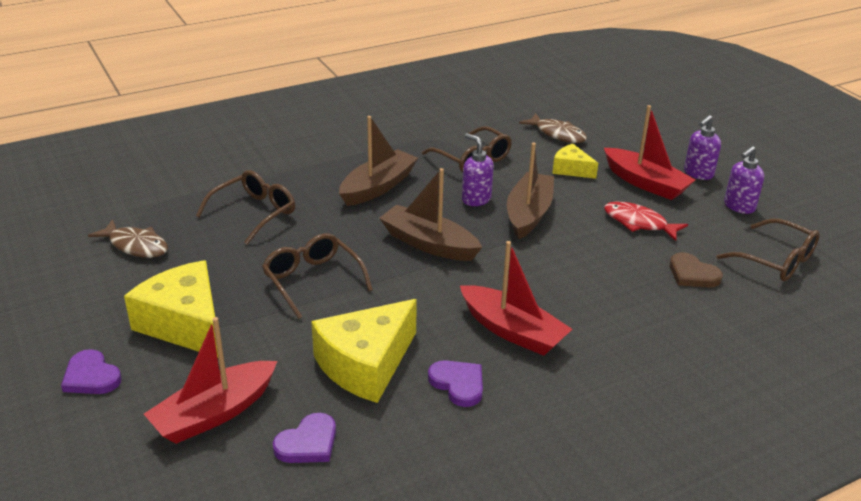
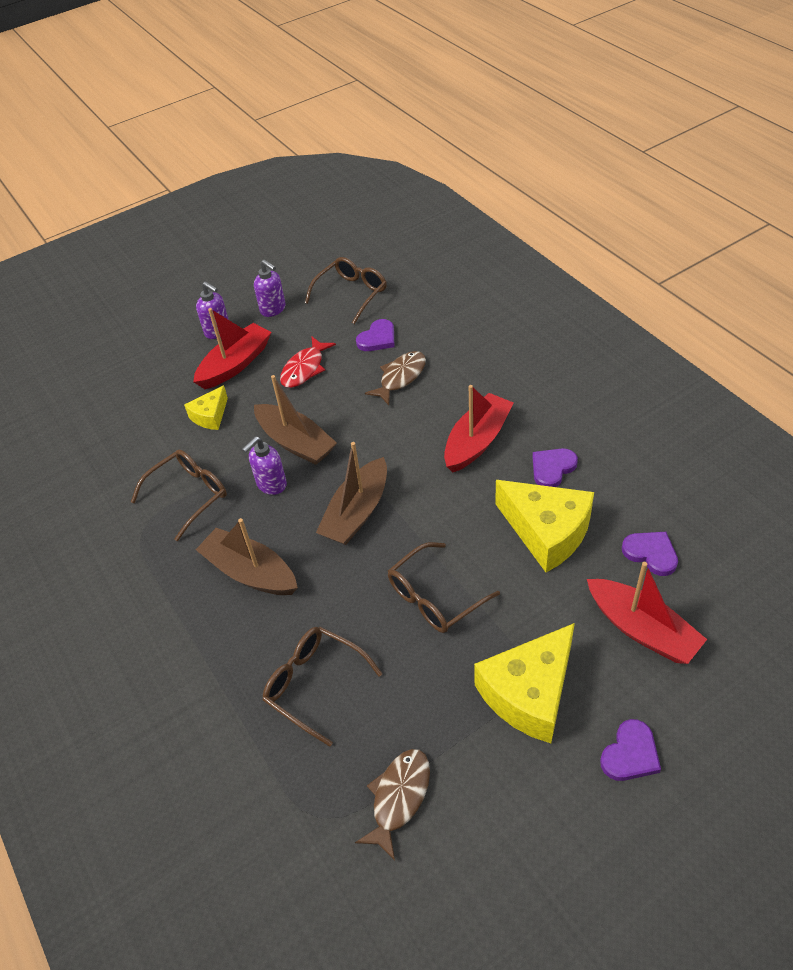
camera: 90 degrees left, 15 degrees up
(528, 214) = (296, 442): brown boat -> brown boat turned 150 degrees counterclockwise
(557, 134) = (135, 429): brown fish -> brown fish (400, 377)
(692, 274) = (377, 338): brown heart -> purple heart

